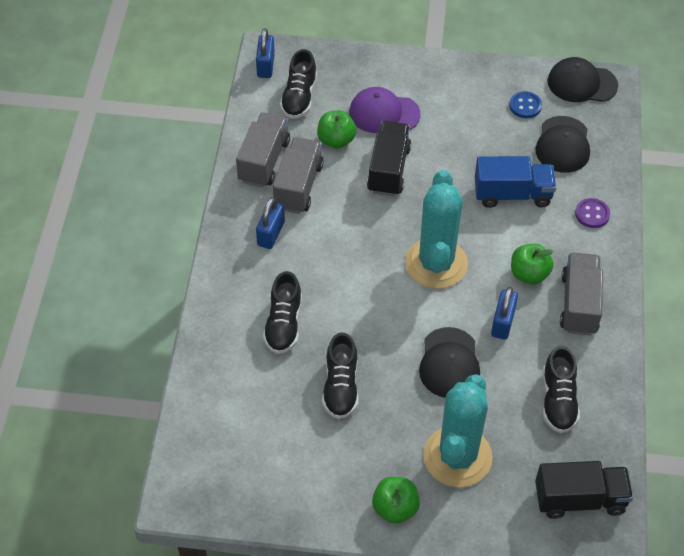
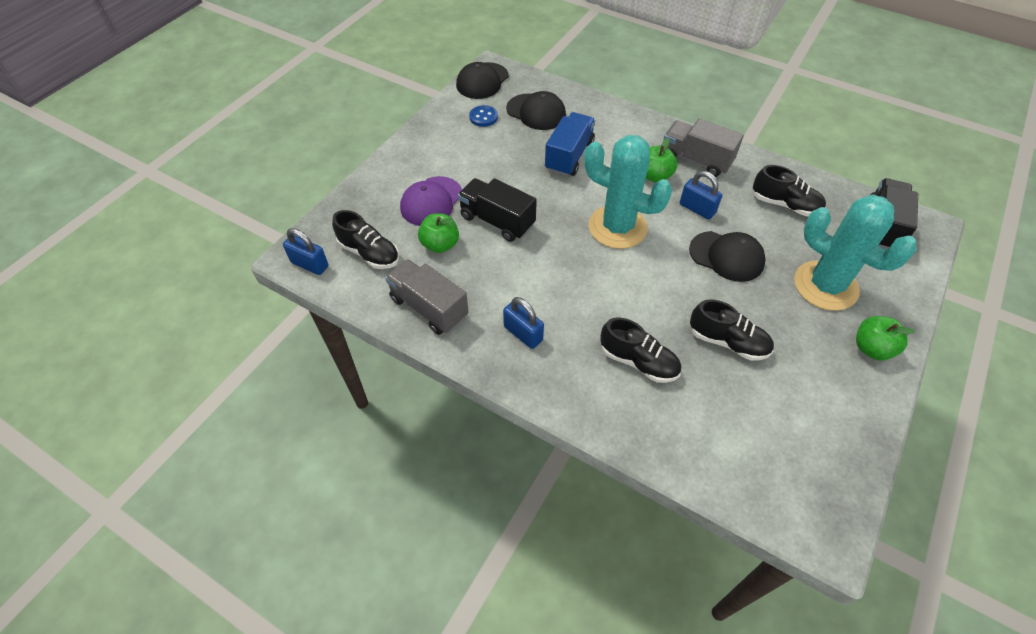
camera: 65 degrees left, 0 degrees up
(298, 186) = (477, 292): grey truck -> none
(592, 214) = (613, 122): purple button -> none

